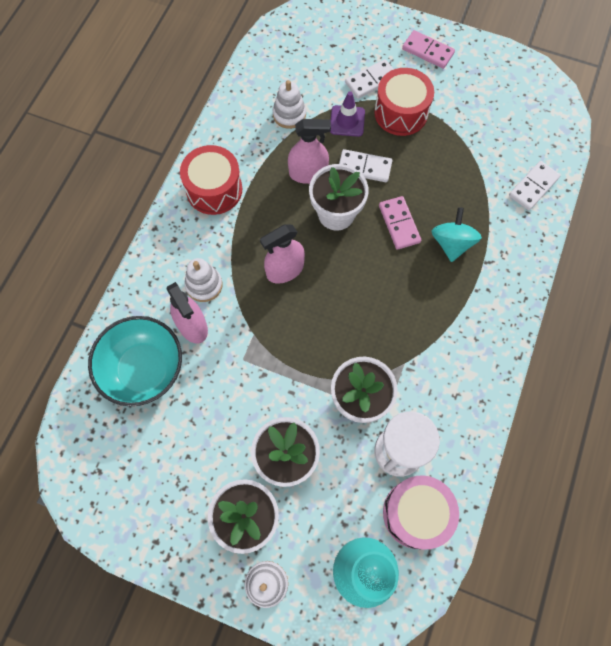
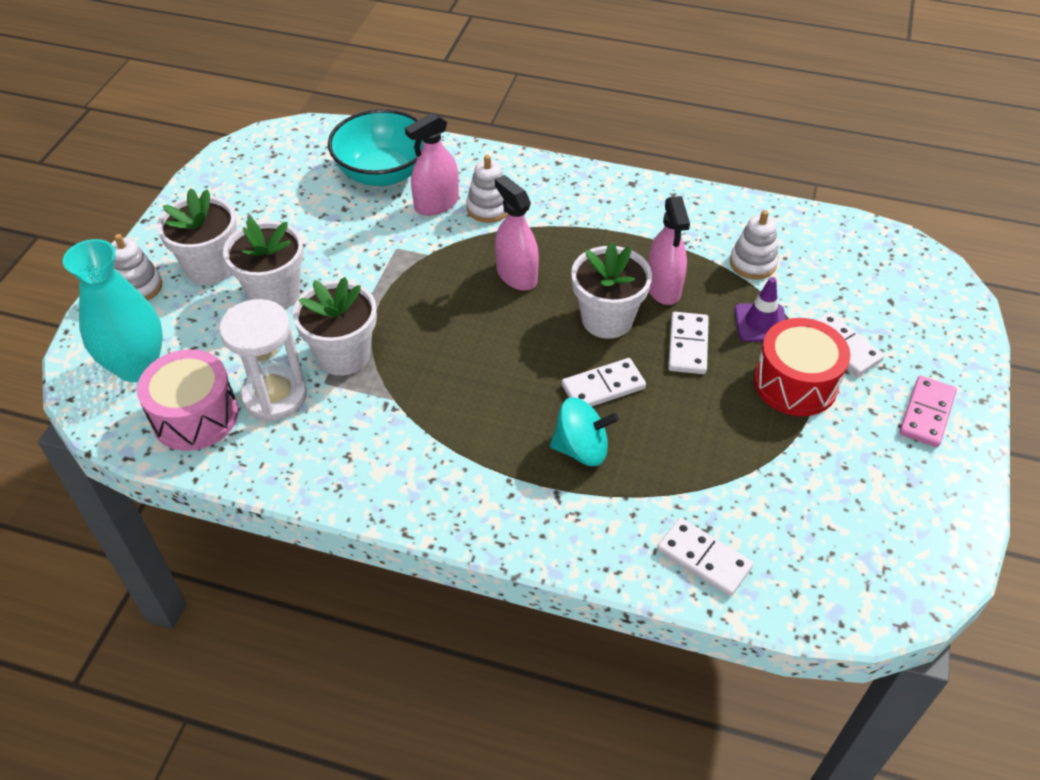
camera: 85 degrees right, 20 degrees down
(214, 189) = (619, 204): red drum -> none
(399, 224) = (603, 387): pink domino -> white domino

